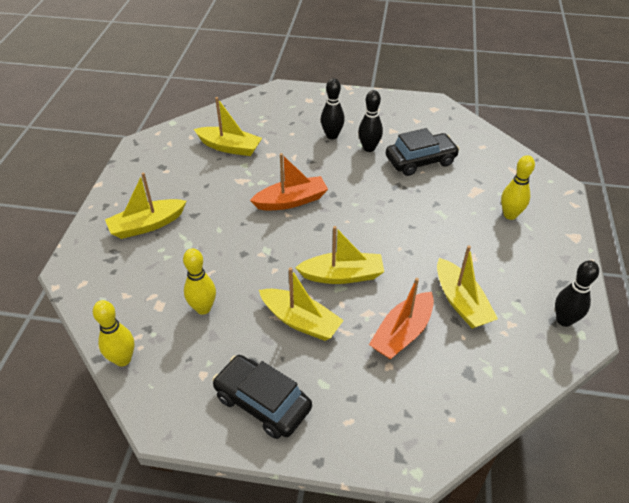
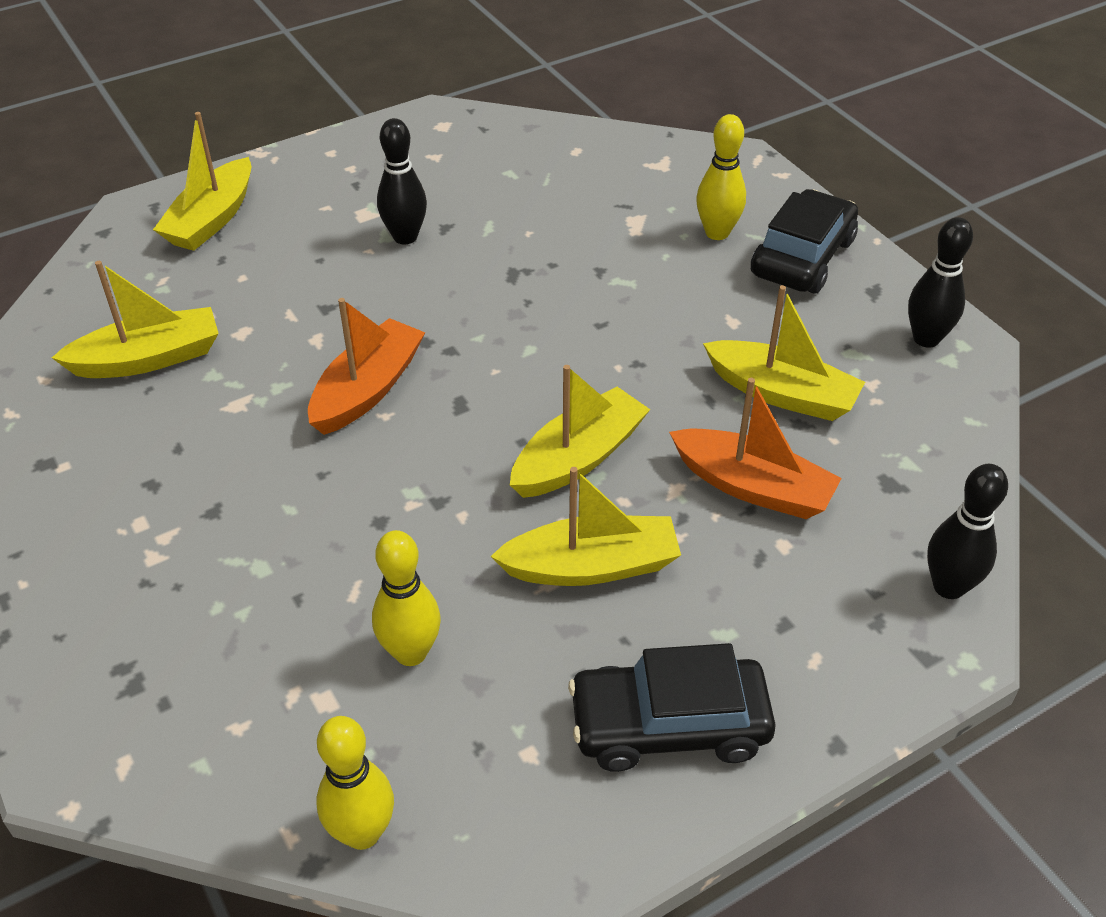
camera: 40 degrees left, 0 degrees up
(147, 225) = (138, 582): yellow boat -> yellow boat (212, 219)
(332, 136) = (319, 247): black bowling pin -> black bowling pin (948, 586)
(402, 333) = (753, 487): orange boat -> orange boat turned 60 degrees counterclockwise
(420, 161) = (508, 217): black car -> black car (803, 257)

